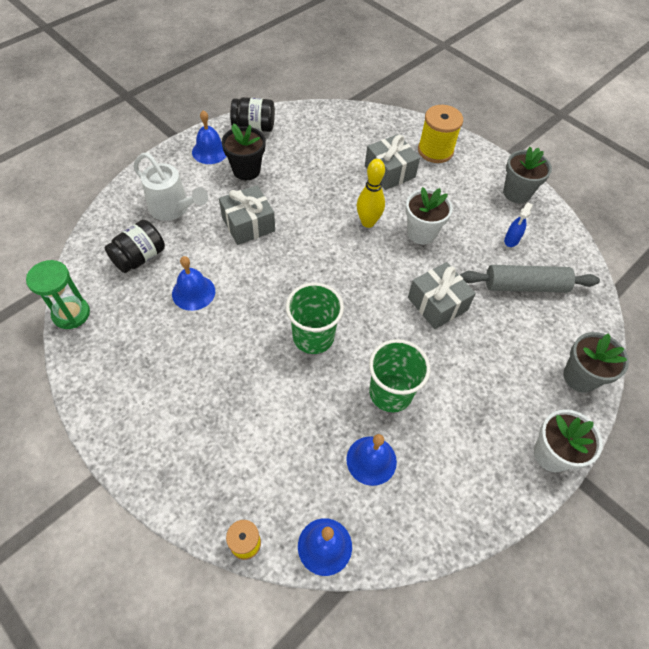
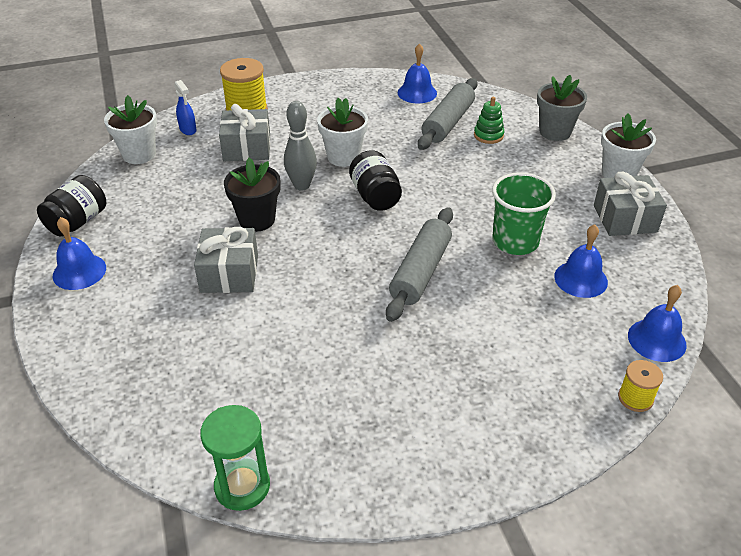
camera: 60 degrees left, 15 degrees down
(139, 257) = (201, 388): black jar -> black jar (375, 196)
(173, 209) = (146, 333): white watering can -> none
(193, 292) = (295, 351): blue bell -> blue bell (417, 93)
(246, 170) = (143, 250): black flower pot -> black flower pot (257, 220)
(313, 337) = (420, 272): green cup -> grey rolling pin
(340, 120) = (139, 154): none -> white flower pot
(368, 222) = (302, 185): yellow bowling pin -> grey bowling pin
(437, 304) = (434, 178): grey gift -> grey gift (625, 218)
(511, 240) = (393, 110): blue spray bottle -> blue spray bottle (188, 130)
(516, 193) = (342, 87): grey flower pot -> none
(530, 323) = (488, 135): none -> green stacking toy

